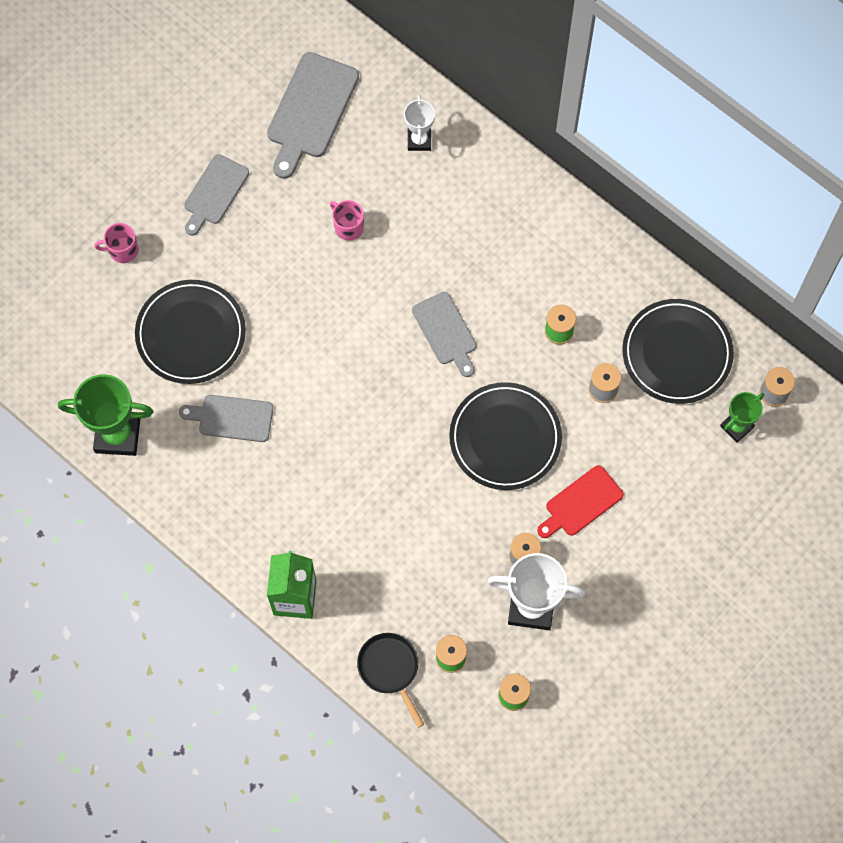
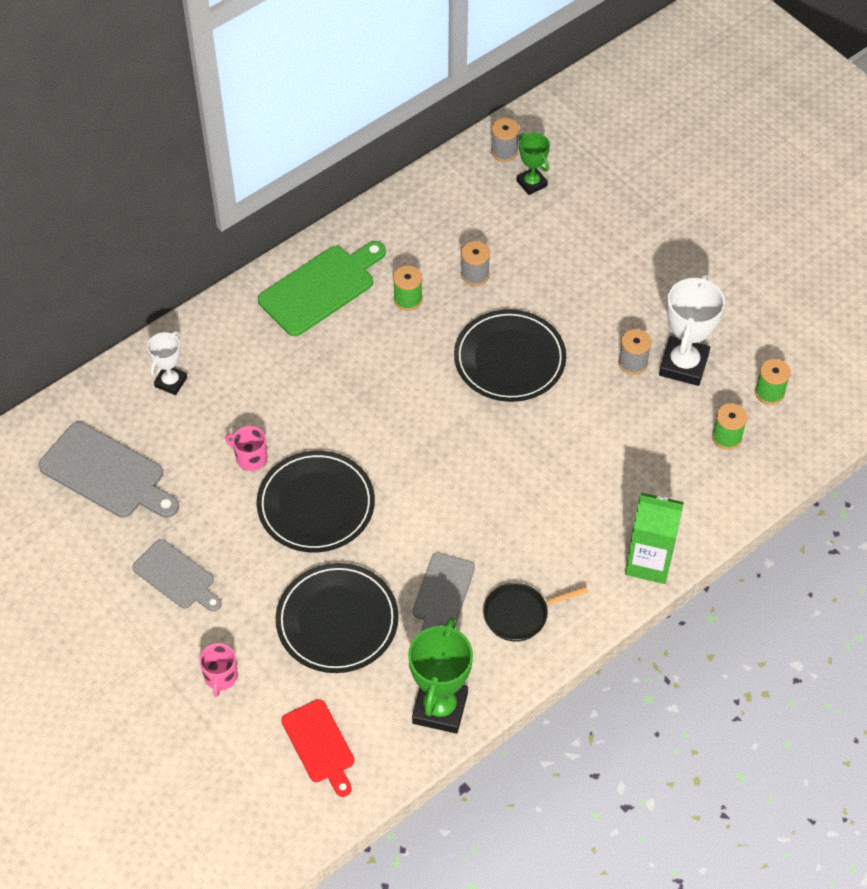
camera: 80 degrees left, 15 degrees down
(348, 226) = (250, 458): pink mug -> pink mug turned 60 degrees clockwise
(390, 669) = (732, 489): black pan -> black pan (520, 614)
(419, 140) = (171, 382): white trophy -> white trophy turned 75 degrees counterclockwise
(446, 332) = (388, 390): grey cutting board -> none
(556, 248) = (321, 288): none -> green cutting board
(581, 503) = (586, 310): red cutting board -> red cutting board (320, 745)
(677, 353) = (450, 214): black plate -> black plate (316, 504)

